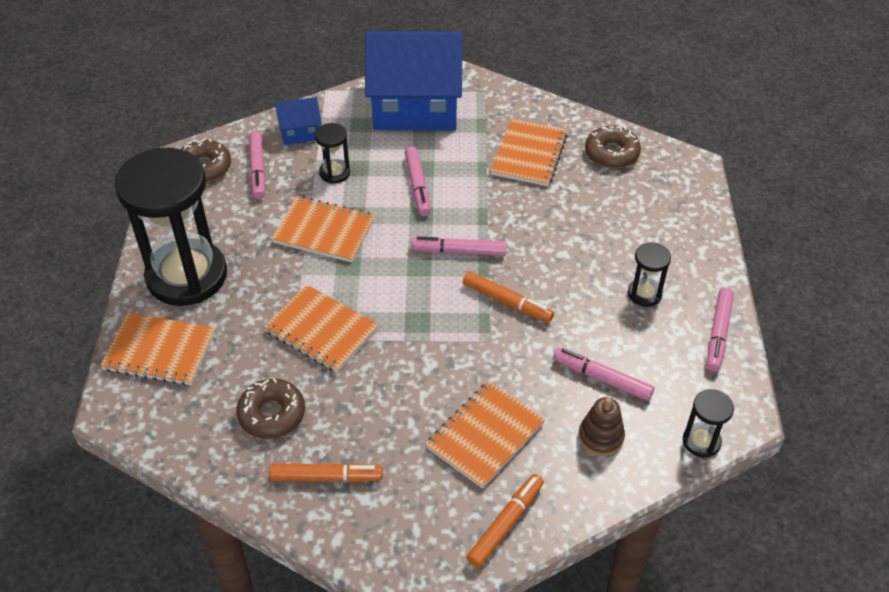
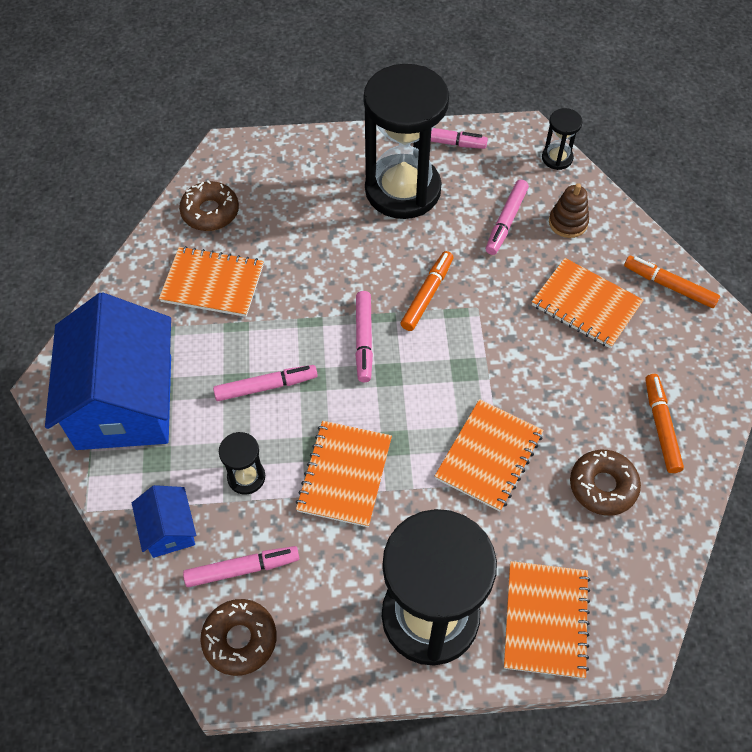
camera: 95 degrees left, 10 degrees up
(644, 294) = (402, 190): black hourglass -> black hourglass, size x2.39

